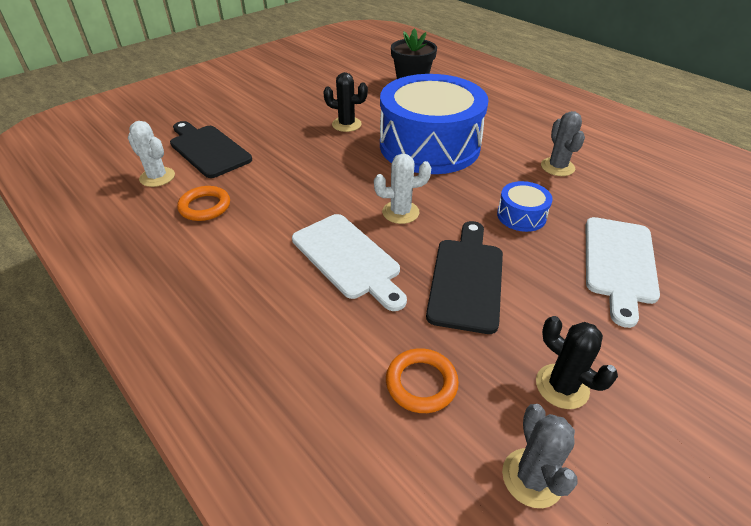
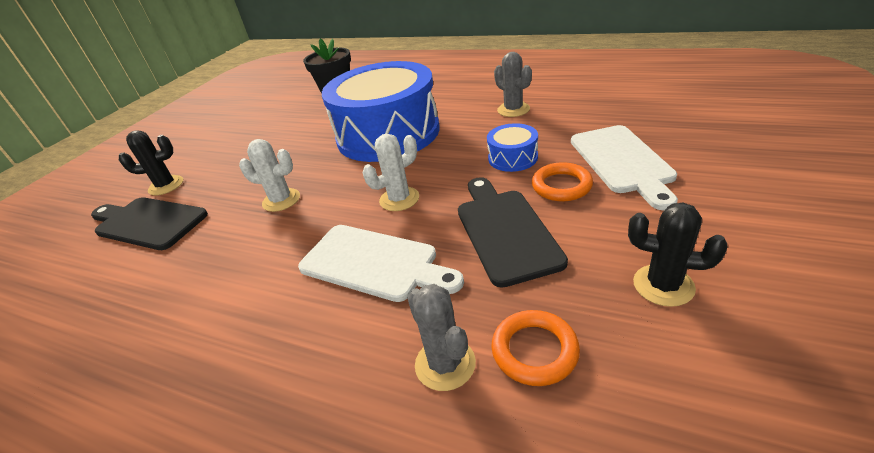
camera: 20 degrees left, 5 degrees down
(157, 177) = (95, 274): white cactus -> white cactus (281, 200)
(205, 207) = (174, 281): orange ring -> orange ring (561, 186)
(346, 124) = (294, 145): black cactus -> black cactus (166, 185)
(532, 478) = (710, 388): grey cactus -> grey cactus (445, 364)

